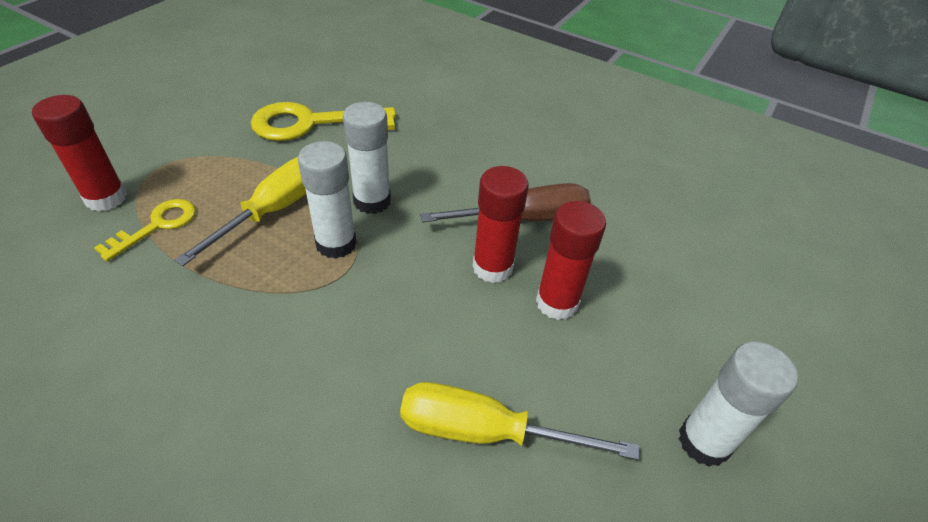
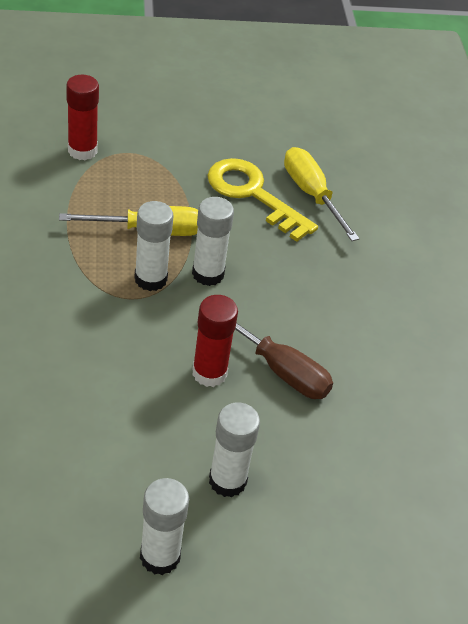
camera: 50 degrees right, 0 degrees up
(156, 226) = (83, 188): yellow key -> none
(485, 432) = (72, 433): yellow screwdriver -> yellow screwdriver (311, 194)
(557, 303) = (210, 425): red glue stick -> none
(633, 328) = (227, 481): none -> white glue stick

